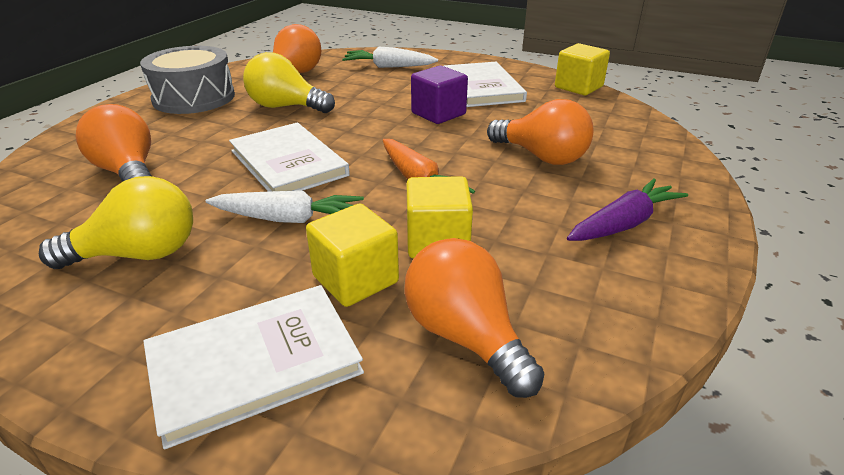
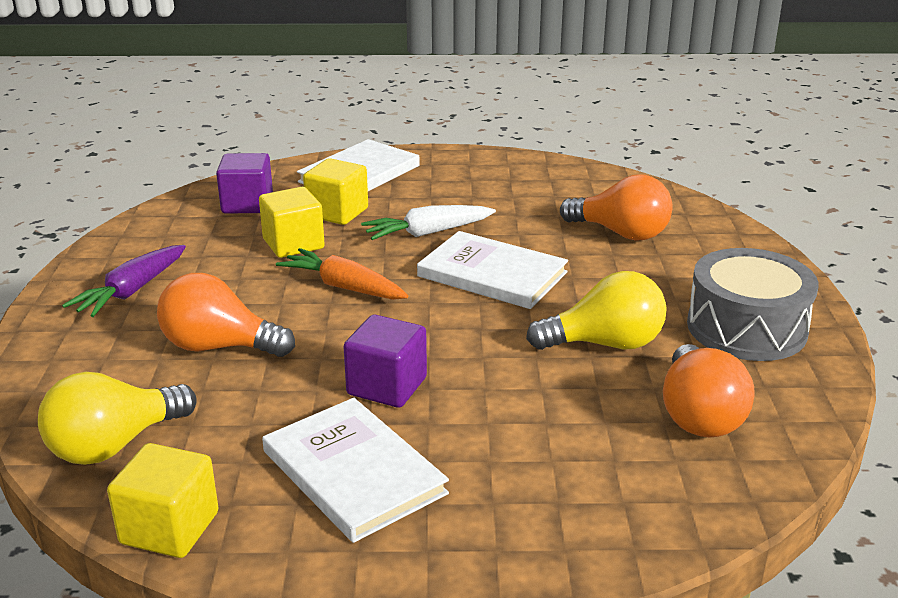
camera: 155 degrees right, 5 degrees down
(139, 254) = (501, 194): yellow light bulb -> yellow light bulb (114, 445)
(388, 67) = (572, 491): white carrot -> none
(465, 336) = (247, 204): orange light bulb -> purple cube

